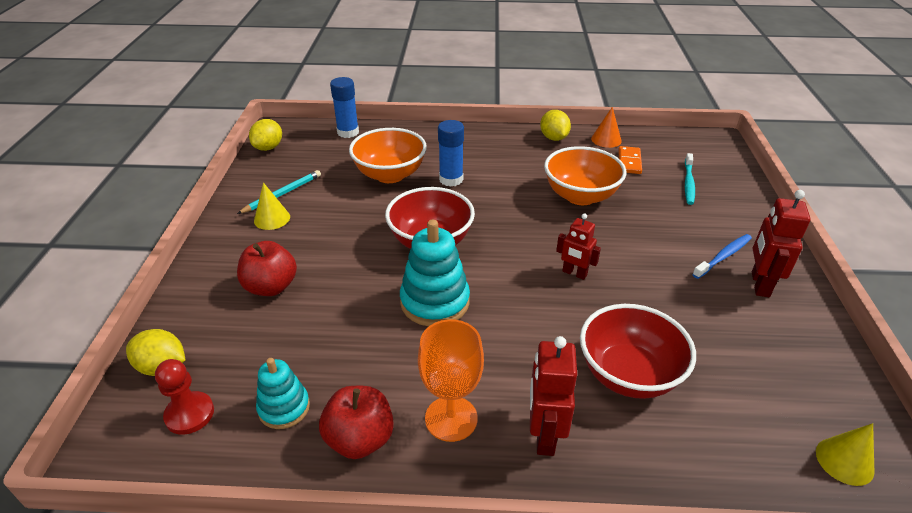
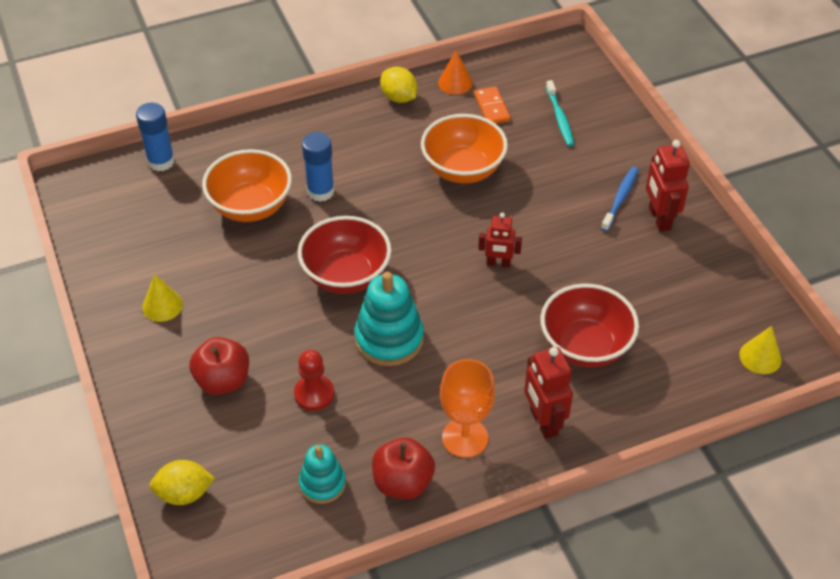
camera: 25 degrees left, 10 degrees up
(189, 414) = (245, 521): red pawn -> red pawn (314, 394)
(268, 147) = (82, 214): yellow lemon -> none
(282, 194) = (149, 271): turquoise pencil -> none

